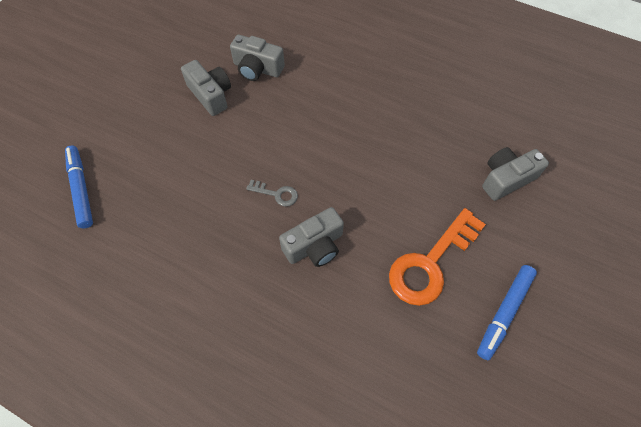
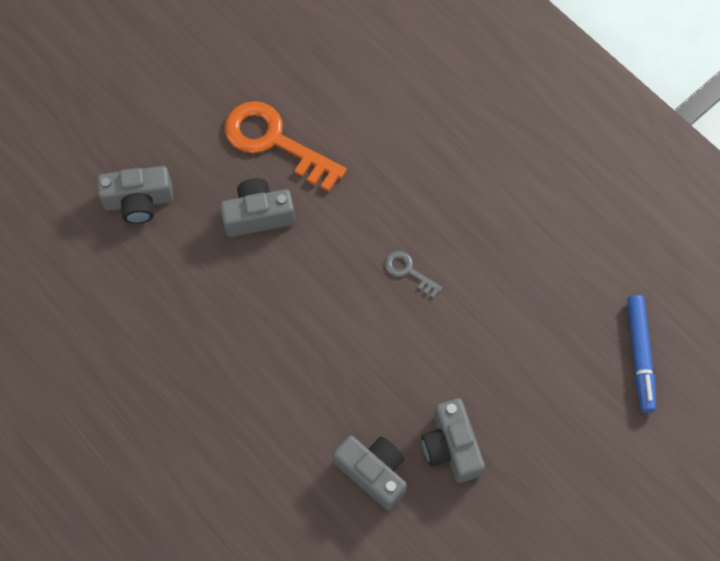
camera: 160 degrees left, 5 degrees up
(314, 246) = (387, 198): grey camera -> grey camera (258, 215)
(430, 263) = (275, 142): orange key -> orange key turned 120 degrees counterclockwise
(504, 313) = (230, 76): blue marker -> none

